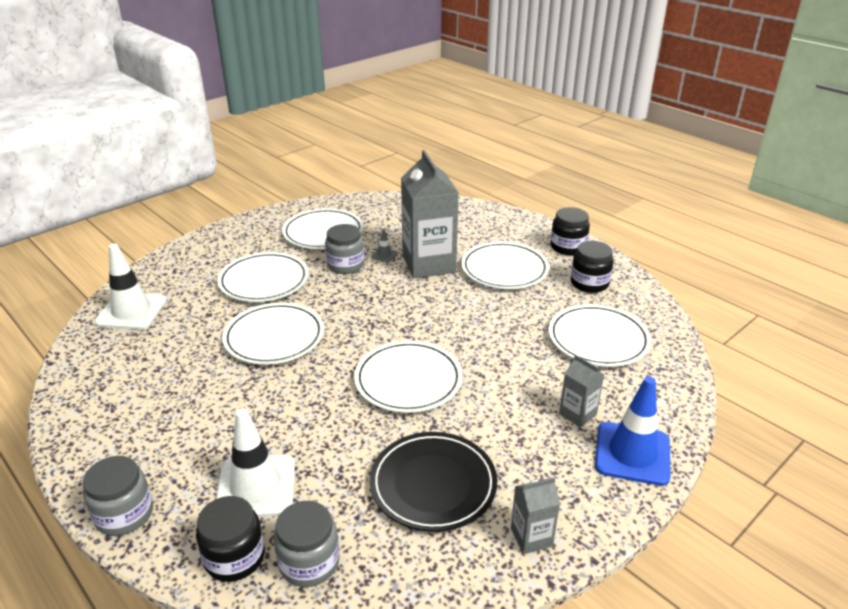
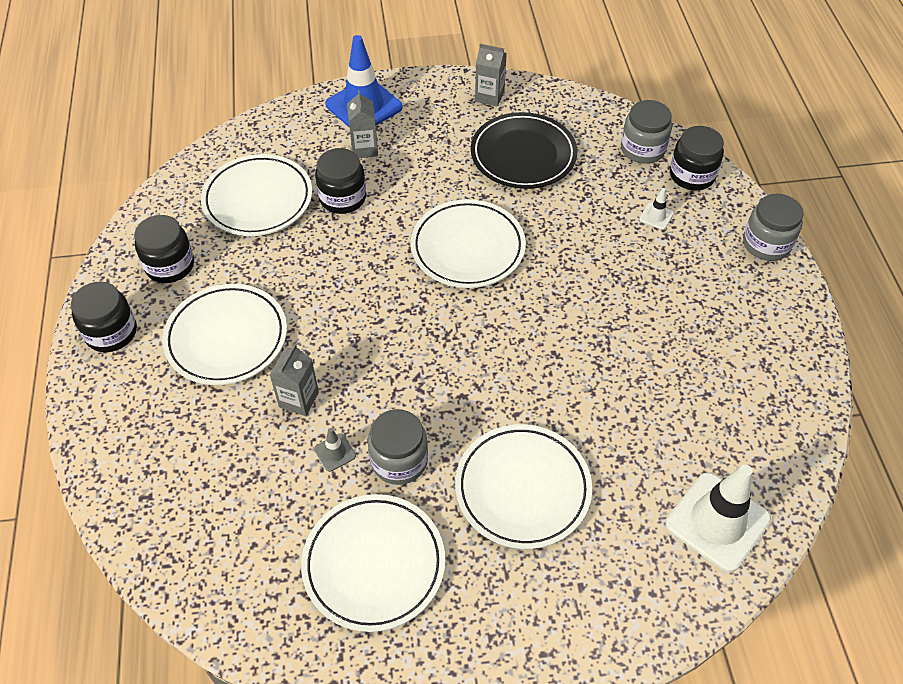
camera: 145 degrees left, 20 degrees up
(256, 487) = (656, 216): white traffic cone -> white traffic cone, size x0.43
(274, 337) = (562, 373): white plate -> none
(428, 264) = (299, 399): grey carton -> grey carton, size x0.46
(542, 369) = (342, 198): none -> black jar

